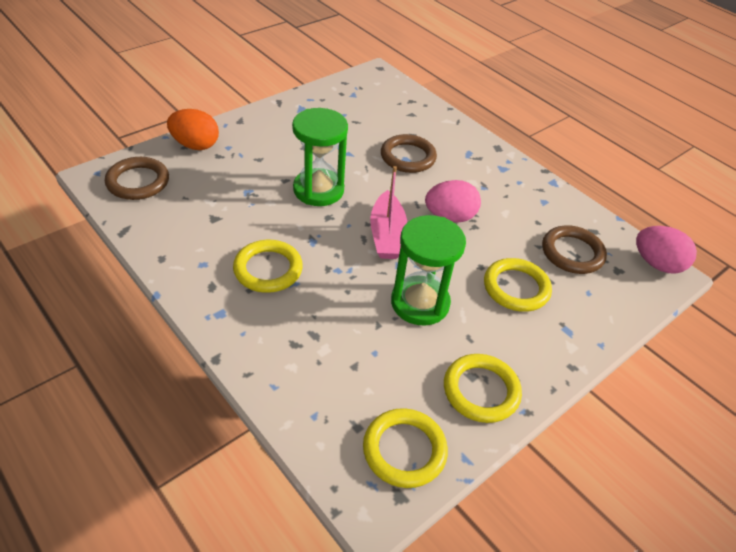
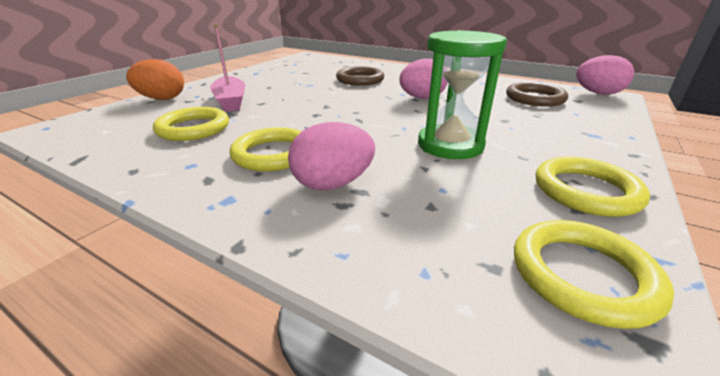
camera: 15 degrees left, 15 degrees down
(138, 182) = (98, 126): brown ring -> none
(298, 320) = (333, 184): none -> pink egg
(318, 190) = (296, 103): green hourglass -> none
(387, 235) = (379, 114): pink boat -> pink boat (231, 101)
(516, 288) = (520, 121): yellow ring -> yellow ring (193, 128)

